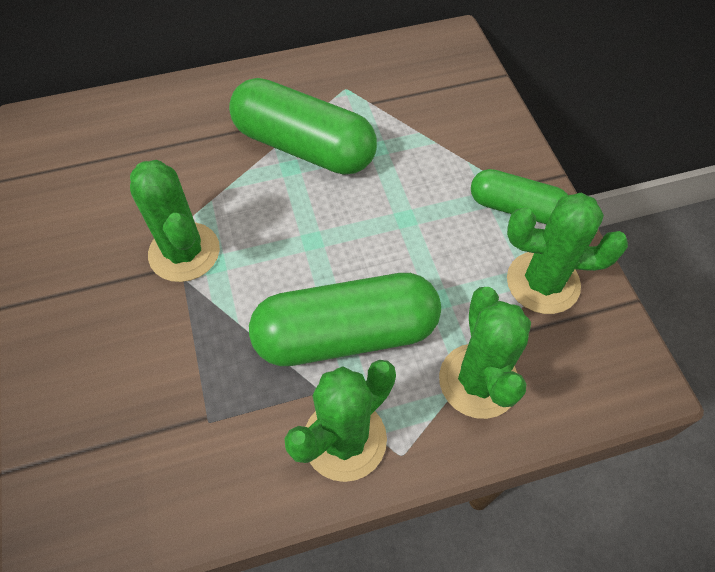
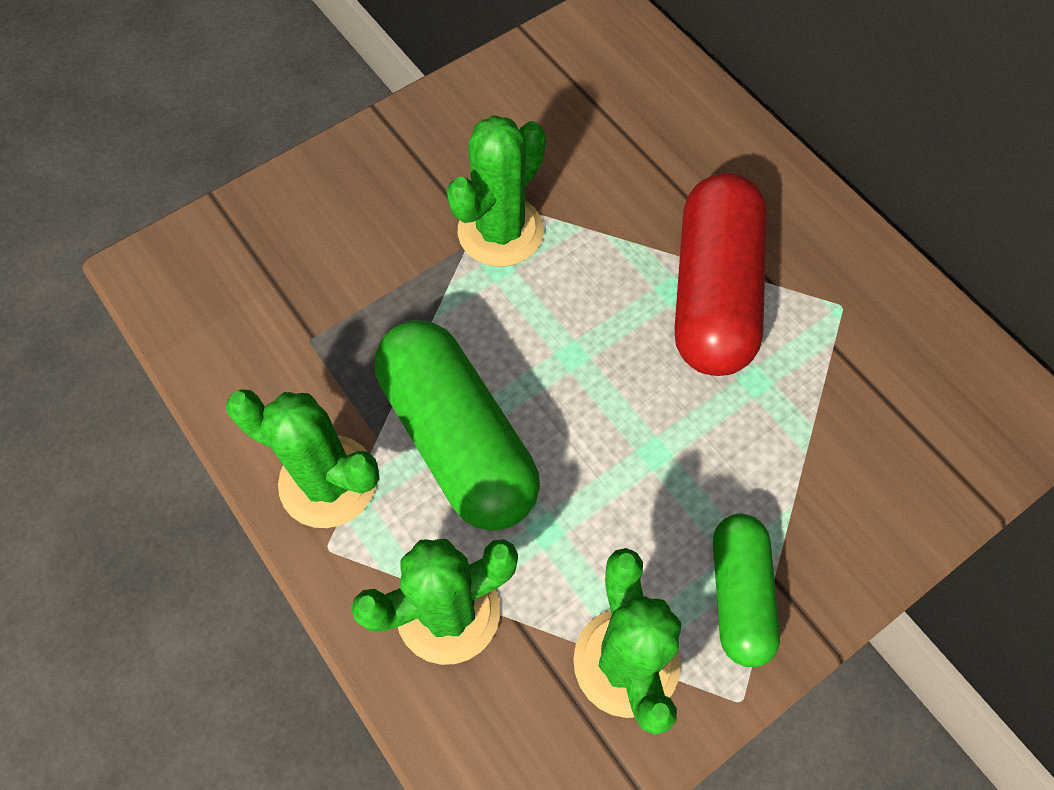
camera: 70 degrees right, 5 degrees up
(304, 146) = (713, 293): green capsule -> red capsule

